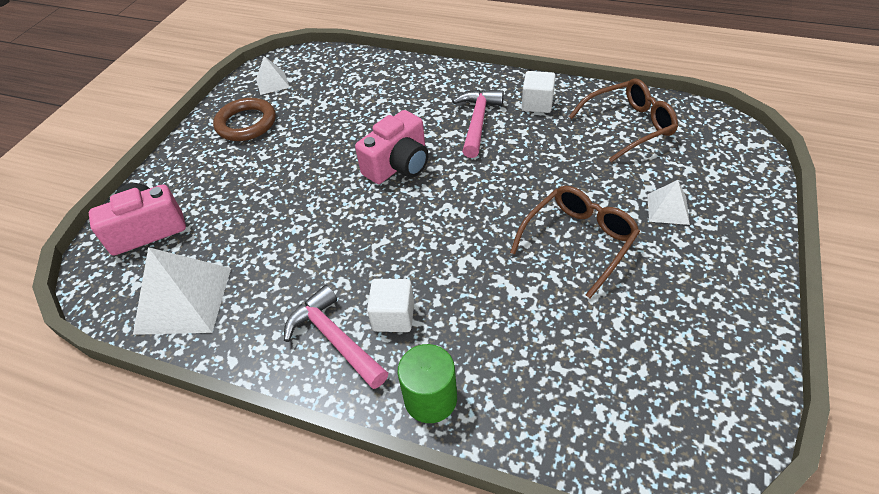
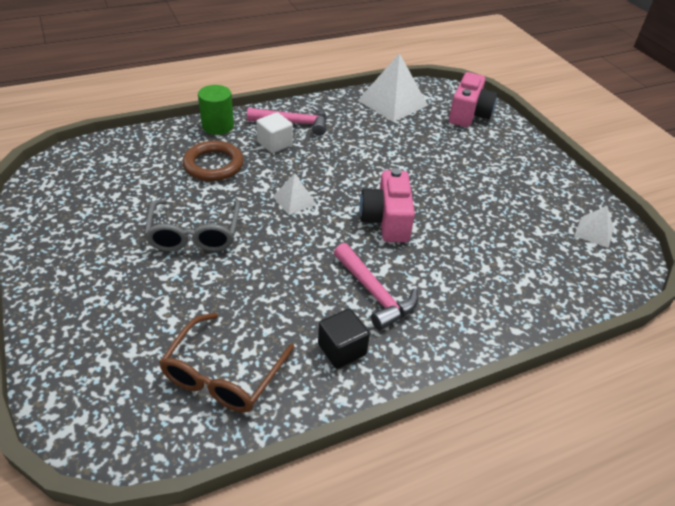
camera: 130 degrees right, 5 degrees down
(246, 123) = (542, 191): brown ring -> brown ring (213, 165)
(537, 104) = (342, 349): white cube -> black cube
(579, 241) = (195, 234): brown glasses -> grey glasses
(668, 209) = (135, 296): white pyramid -> white pyramid (294, 200)

